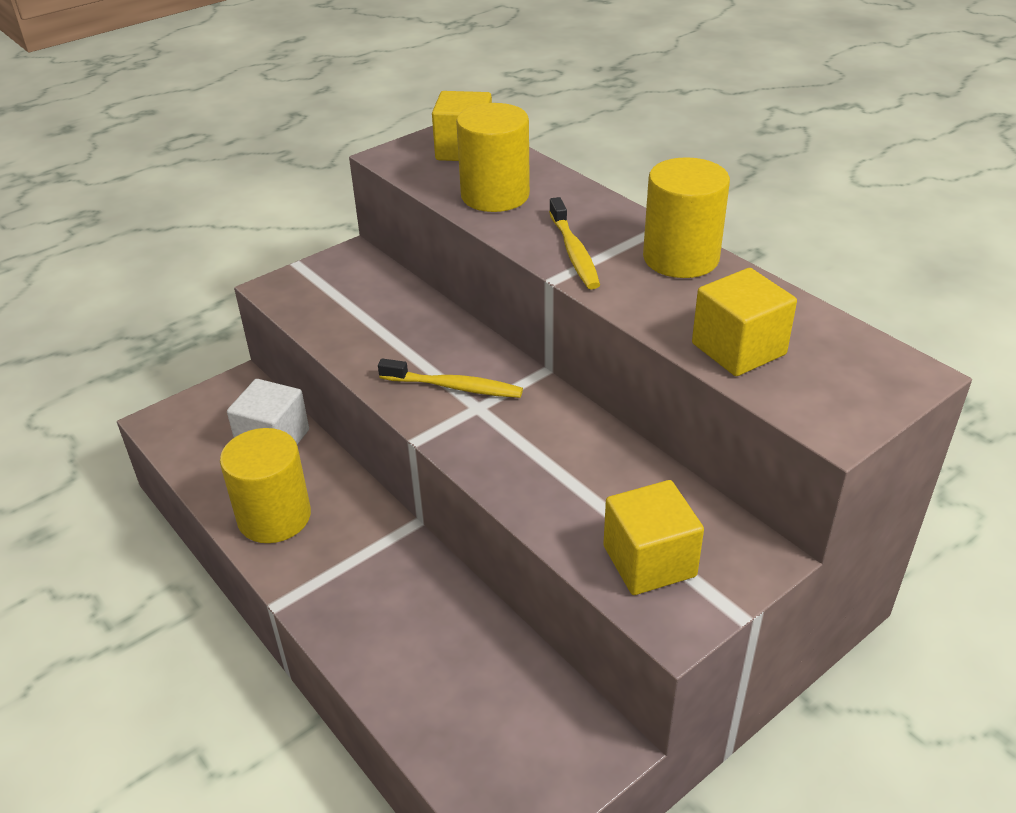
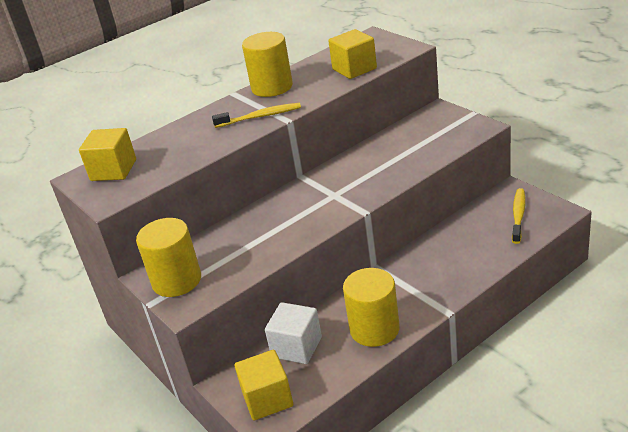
camera: 85 degrees left, 5 degrees down
(454, 387) = (315, 205): yellow toothbrush -> yellow toothbrush (518, 215)
(495, 195) = (184, 150): yellow cylinder -> yellow cylinder (177, 281)
(649, 561) = (446, 134): yellow cube -> yellow cube (267, 399)

